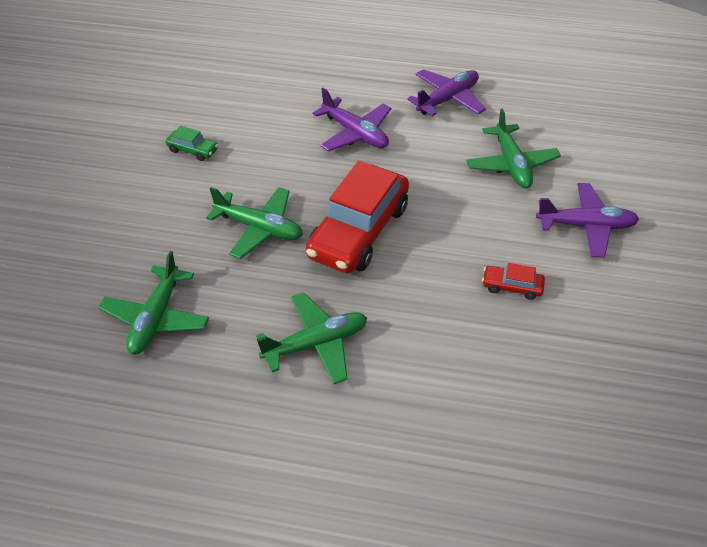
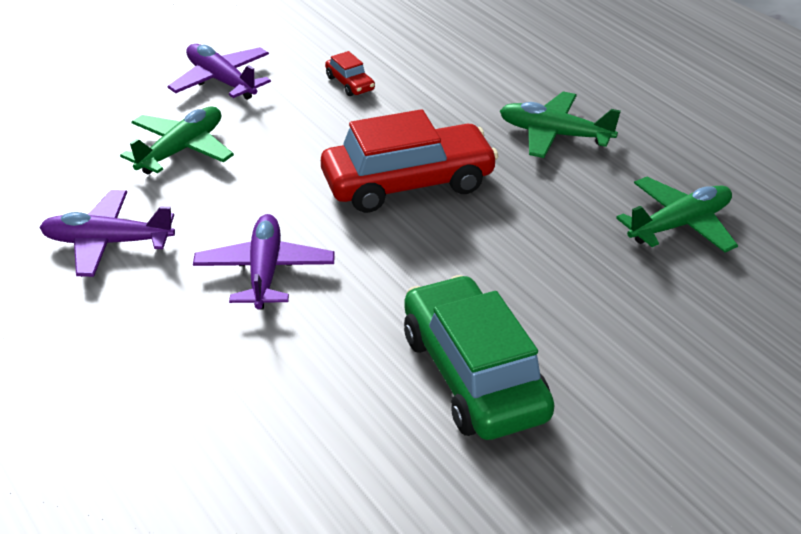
camera: 135 degrees left, 10 degrees down
(193, 150) = (474, 376): green car -> green car, size x2.37
(259, 228) = (498, 241): green plane -> none

